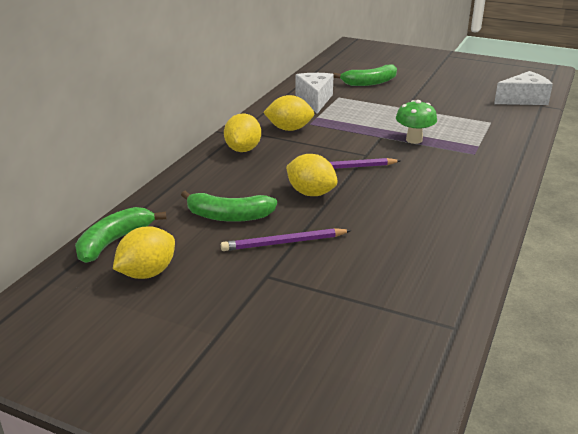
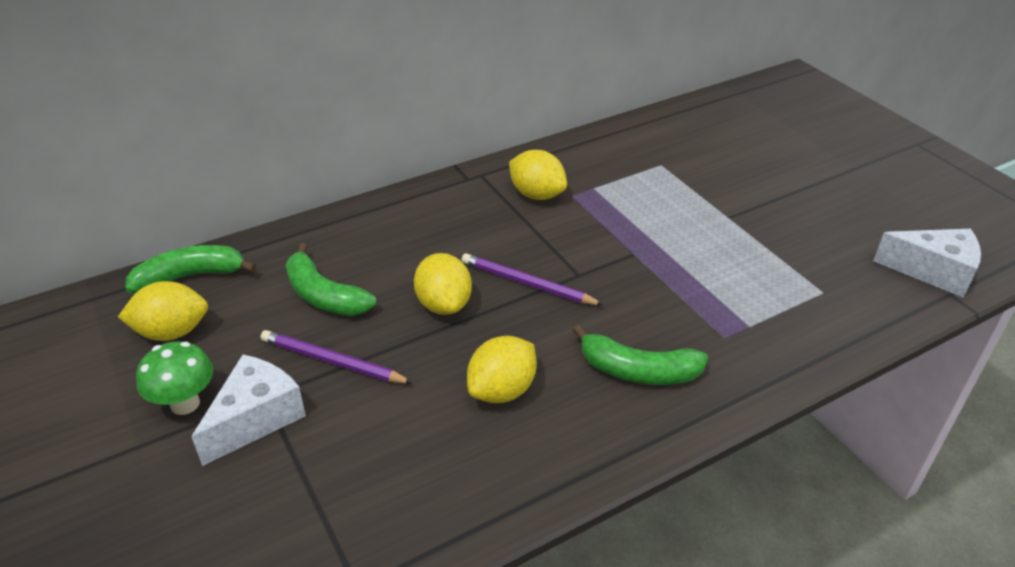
camera: 35 degrees right, 10 degrees up
(243, 149) = (449, 205): yellow lemon -> yellow lemon (502, 390)
(315, 100) = (624, 159): white cheese -> white cheese (256, 418)
(370, 83) = (733, 155): green banana -> green banana (638, 371)
(414, 140) = (670, 277): green mushroom -> green mushroom (185, 403)

